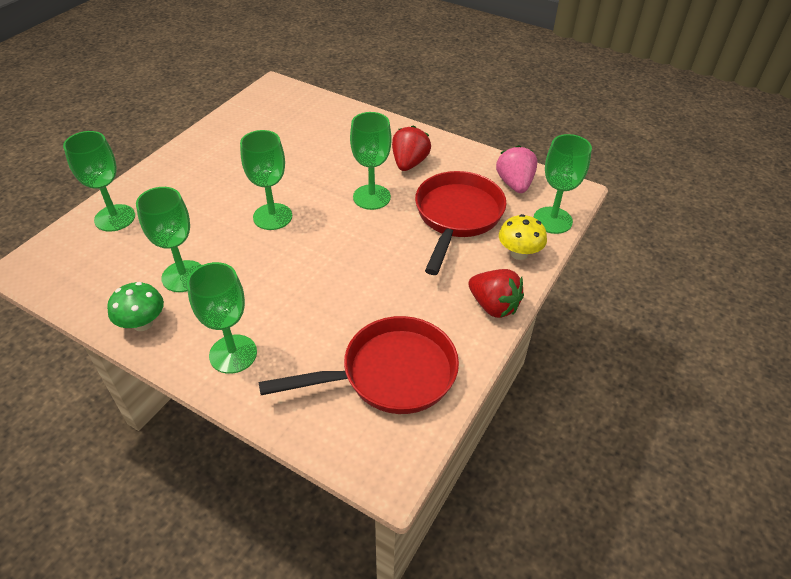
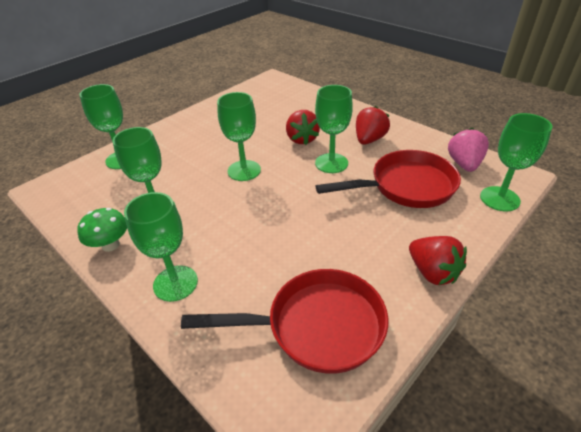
camera: 15 degrees right, 5 degrees down
(331, 169) = (302, 139): none -> red strawberry
(457, 217) = (406, 186): red pan -> red pan turned 45 degrees clockwise
(519, 253) = (463, 225): yellow mushroom -> none

